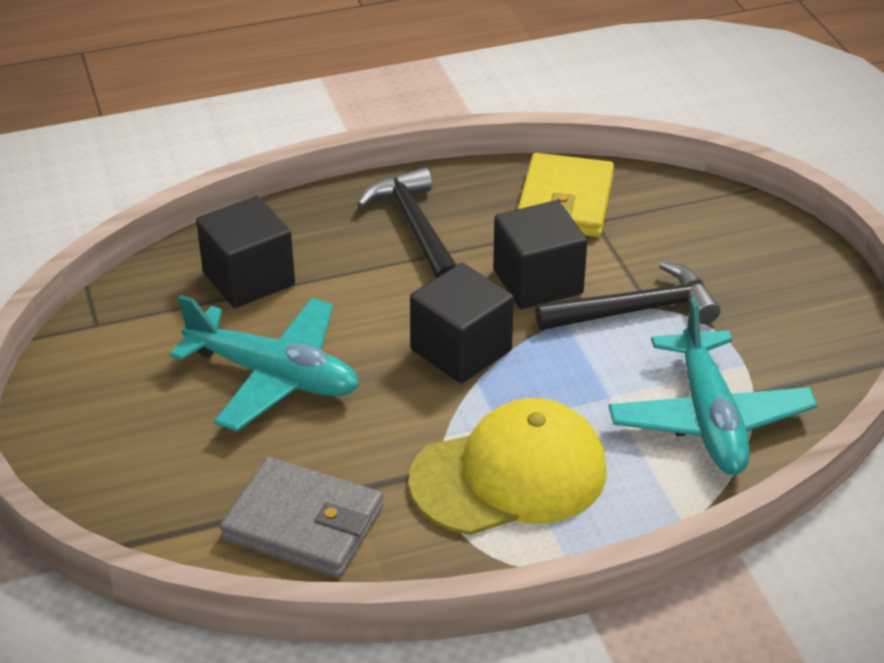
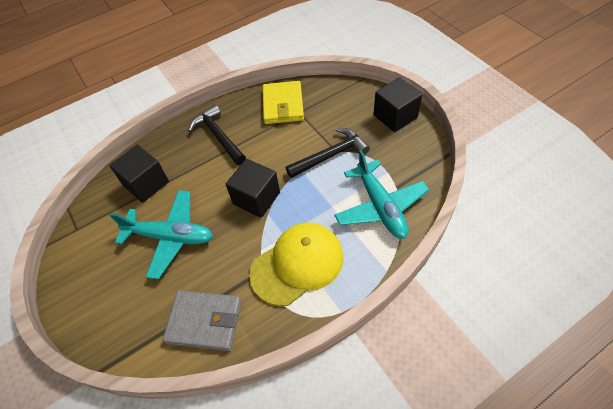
camera: 10 degrees left, 15 degrees up
(537, 281) = (282, 151): black cube -> black cube (395, 116)

